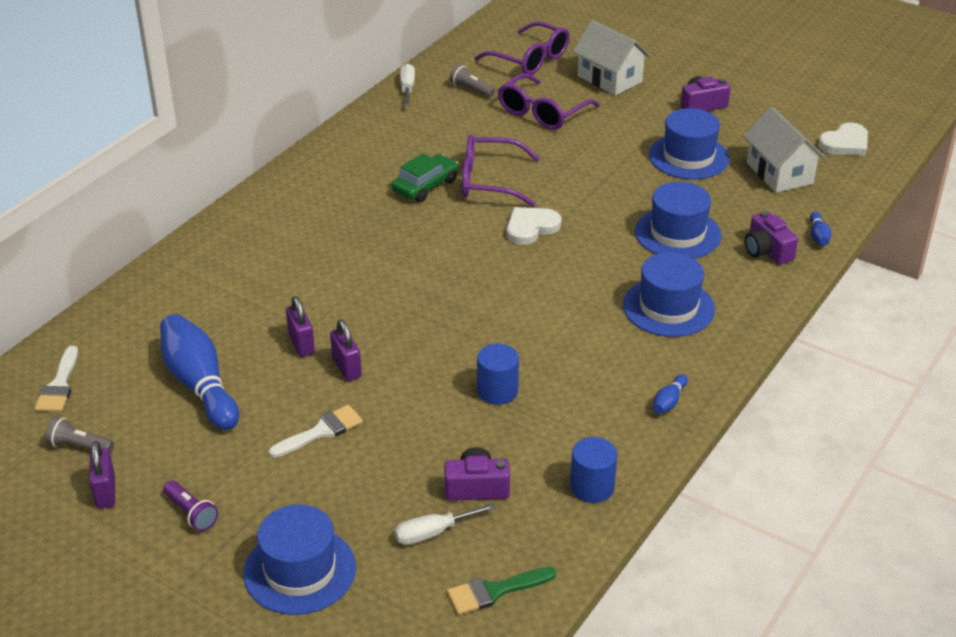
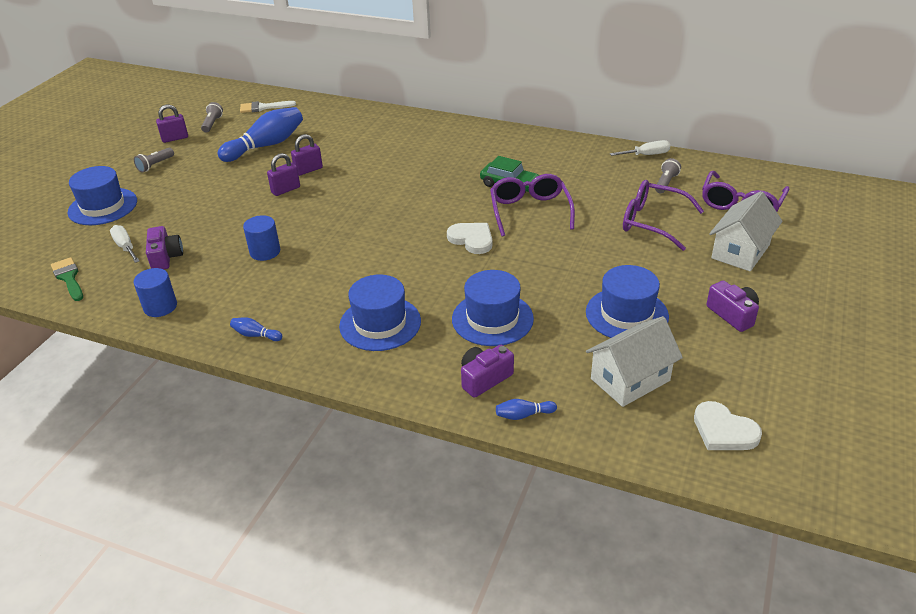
camera: 80 degrees right, 0 degrees up
(191, 513) = (155, 165): purple flashlight -> grey flashlight
(321, 431) = (223, 192): white brush -> none

